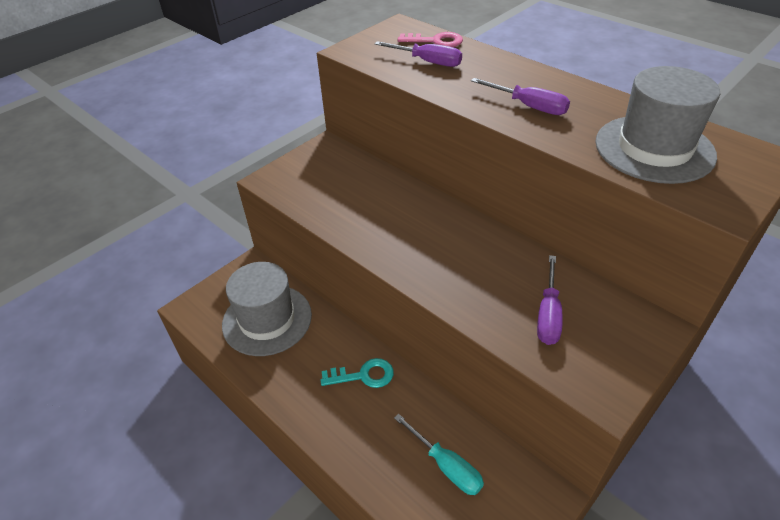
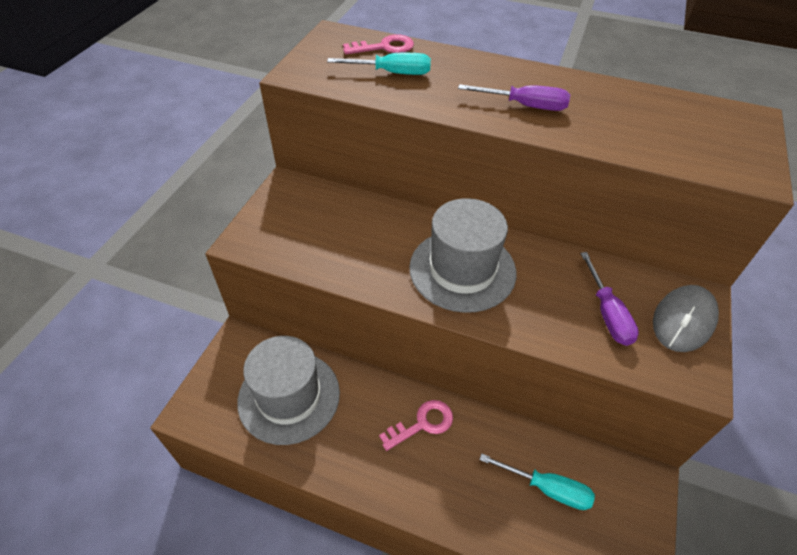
camera: 25 degrees left, 5 degrees up
(363, 375) = (422, 424): turquoise key -> pink key
(428, 62) = (392, 73): purple screwdriver -> turquoise screwdriver
(624, 342) = (683, 320): none -> grey mouse
(654, 149) = (662, 128): grey hat -> grey hat (462, 270)

